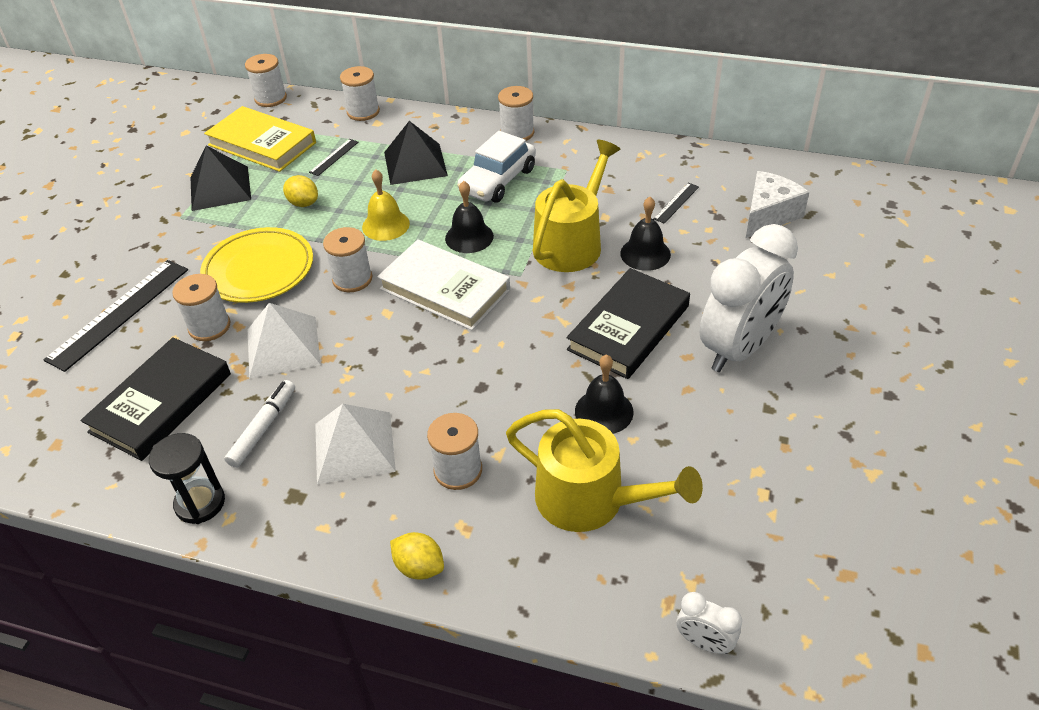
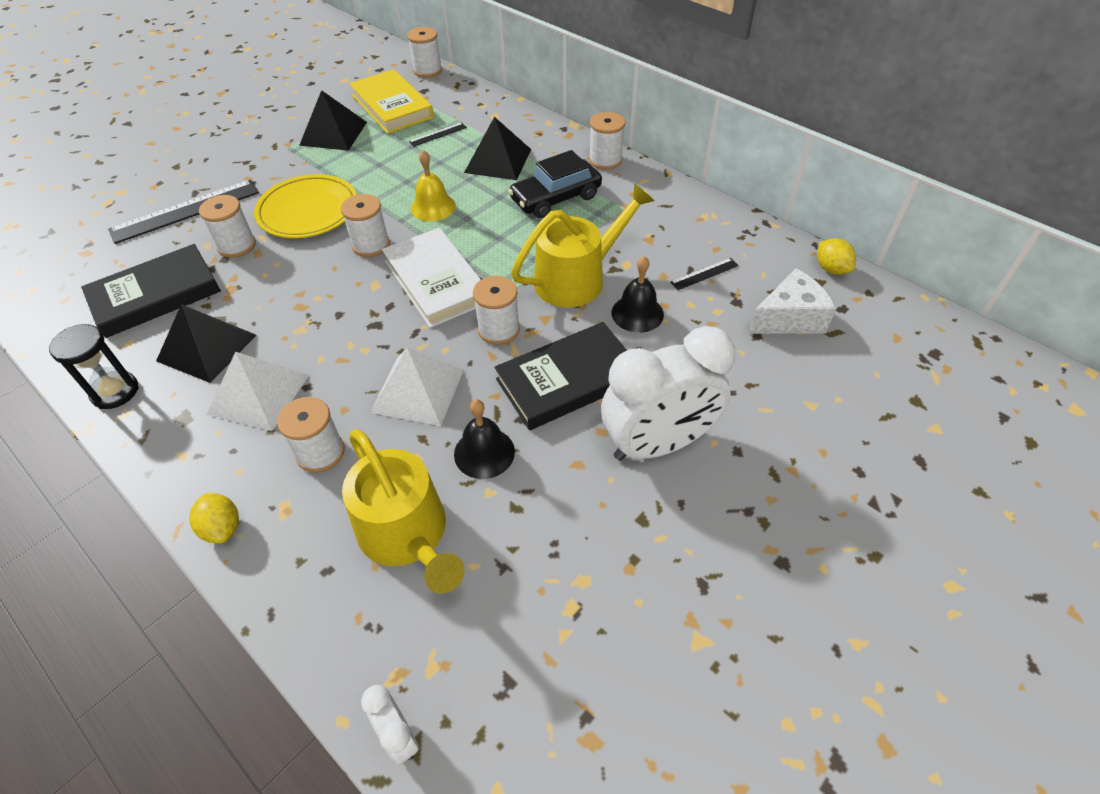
camera: 25 degrees right, 5 degrees up
(263, 428) = (207, 347): white marker -> black pyramid
(283, 346) = (275, 283): white pyramid -> white pyramid (418, 390)
(303, 203) = (384, 166): yellow lemon -> yellow lemon (831, 269)
(363, 112) = (490, 103): white spool -> white spool (499, 329)
(469, 237) = (492, 241): black bell -> none
(498, 180) = (555, 198): white car -> black car

